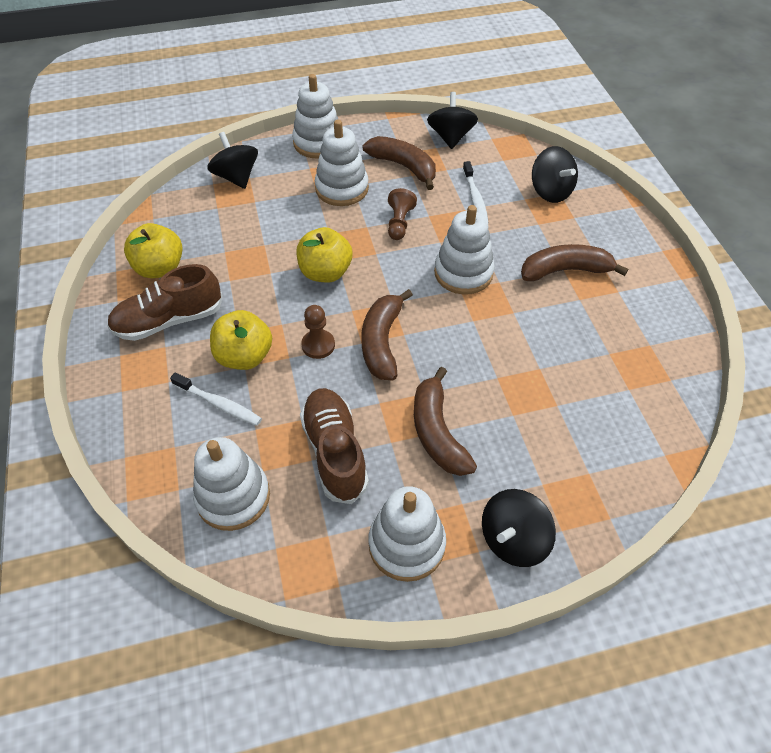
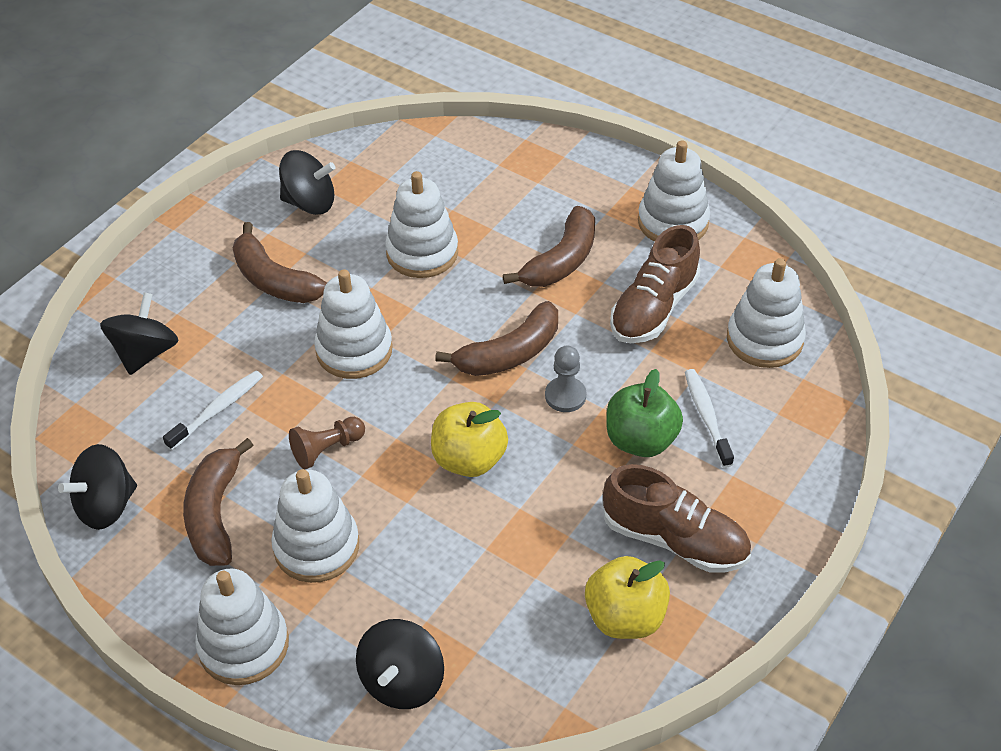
camera: 130 degrees left, 5 degrees down
(244, 356) = (640, 440): yellow apple -> green apple
(318, 345) = (565, 396): brown pawn -> grey pawn
(513, 539) = (601, 174): black spinning top -> black spinning top (310, 203)
(523, 357) = (422, 253): none -> white stacking toy

